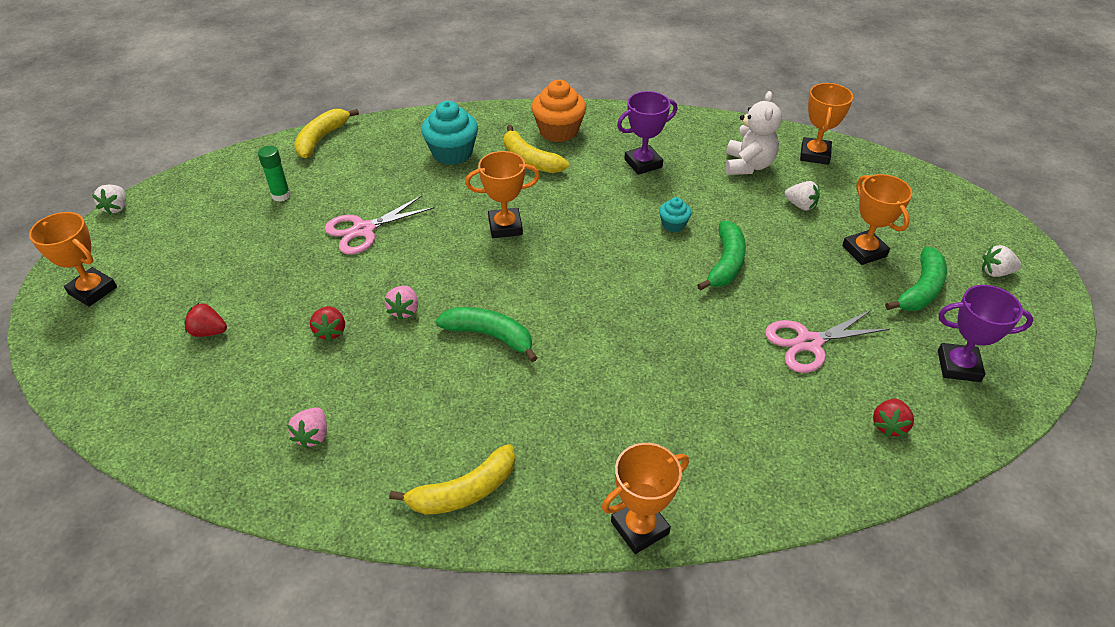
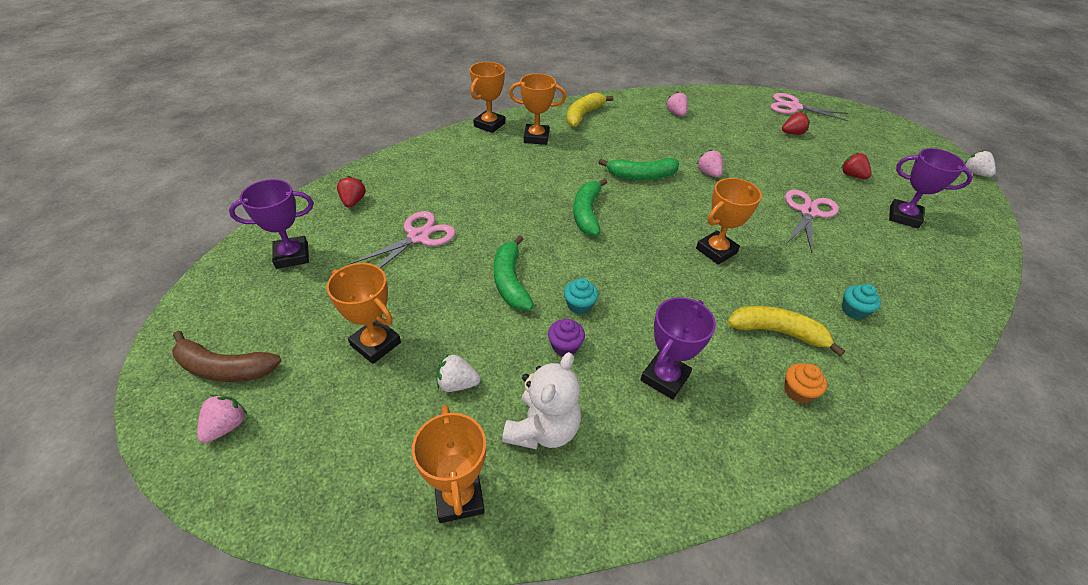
camera: 150 degrees right, 0 degrees up
(93, 290) = (883, 132): orange trophy -> orange trophy (536, 137)
(120, 379) = (794, 107): none -> pink scissors
(281, 195) = (903, 217): green glue stick -> purple trophy
(321, 139) = (976, 279): yellow banana -> none
(331, 331) = (732, 151): red strawberry -> red strawberry (852, 175)
(452, 153) = (854, 310): turquoise cupcake -> turquoise cupcake, size x0.52
(558, 131) = (798, 391): orange cupcake -> orange cupcake, size x0.52
(704, 202) = (565, 346): none -> purple cupcake
(748, 165) = (543, 429): white teddy bear -> white teddy bear turned 135 degrees counterclockwise
(920, 289) = (316, 317): green banana -> green banana (587, 213)
(979, 232) = (226, 426): none -> pink strawberry
(995, 272) = (225, 368): white strawberry -> brown banana

